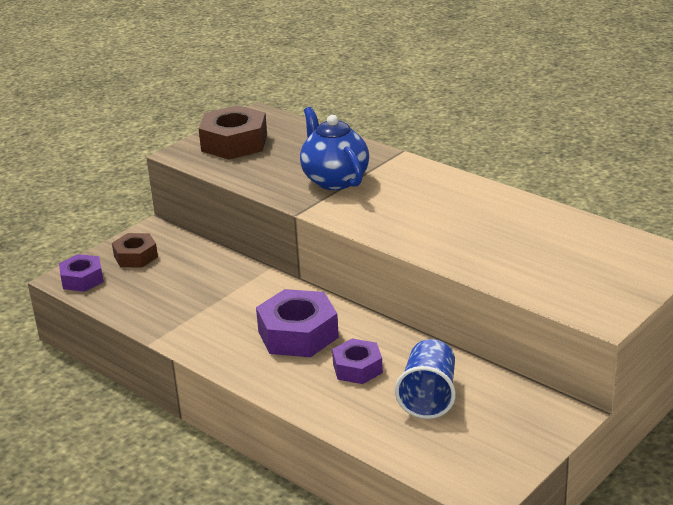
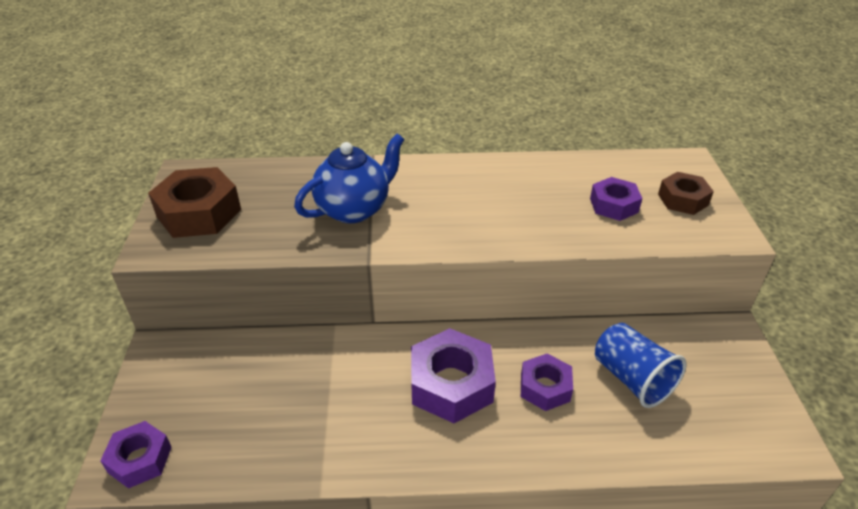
camera: 45 degrees left, 10 degrees up
(135, 256) = (175, 392): brown nut -> brown nut (683, 199)
(334, 180) = (354, 209): blue teapot -> blue teapot turned 120 degrees clockwise
(536, 257) = (614, 205): none -> purple nut

